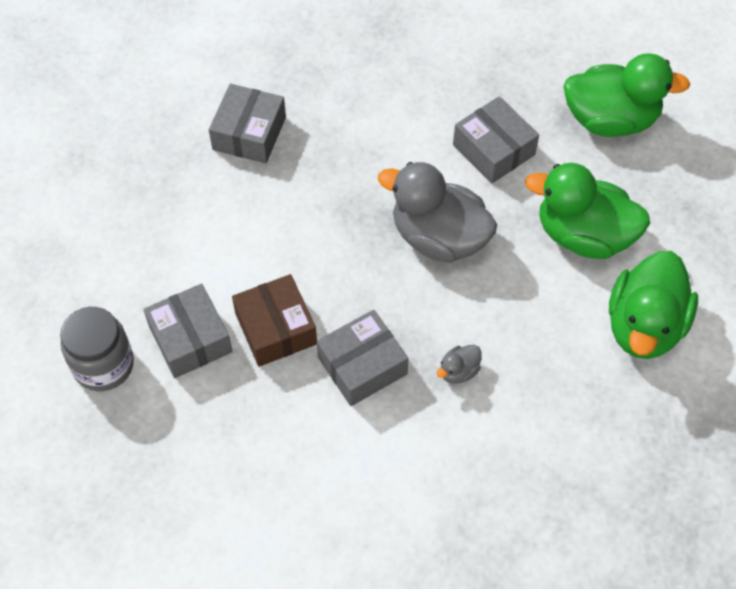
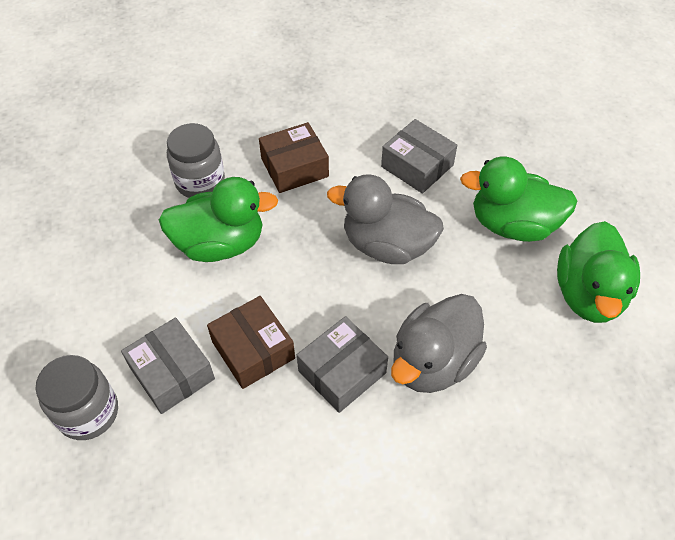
camera: 10 degrees left, 5 degrees down
(249, 133) = (200, 182): grey box -> grey jar
(356, 131) = (294, 167): none -> brown box
(458, 371) = (433, 362): grey duck -> grey duck, size x2.41
(610, 120) = (508, 129): green duck -> green duck (220, 244)

